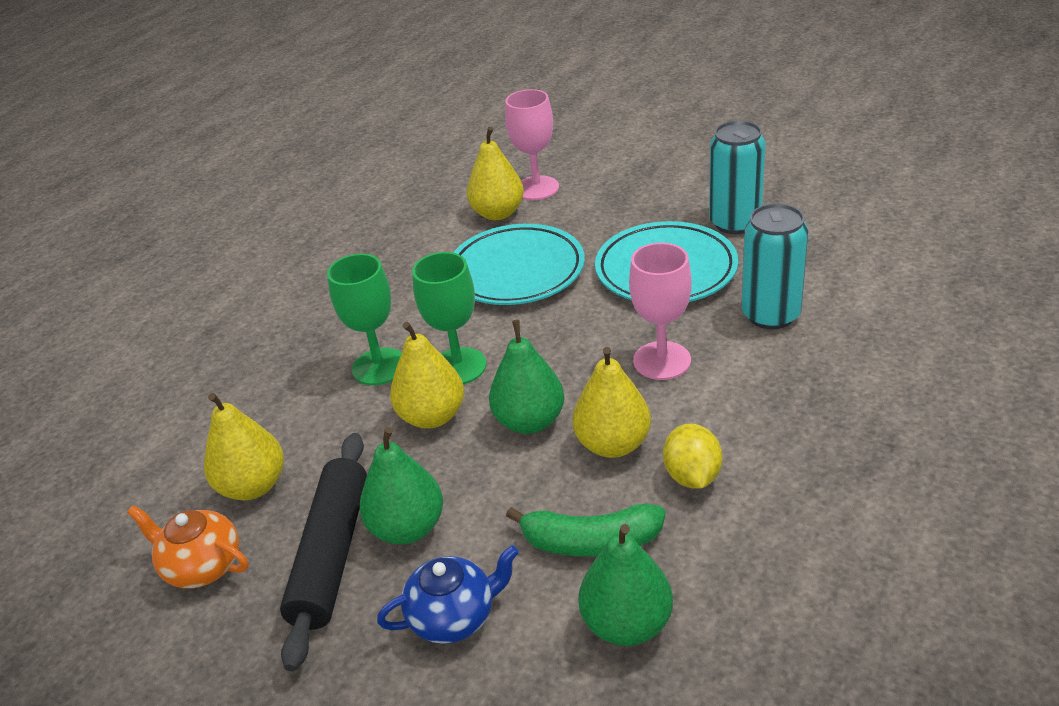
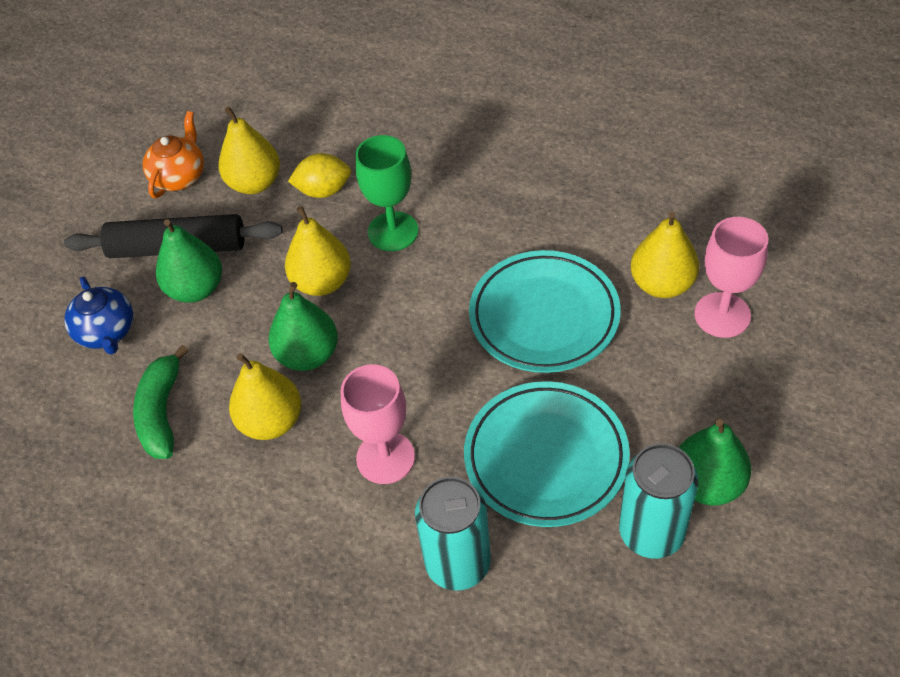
camera: 85 degrees right, 15 degrees up
(458, 366) = (389, 290): green goblet -> none
(627, 623) = (79, 442): green pear -> green pear (707, 484)
(692, 476) = (223, 485): yellow lemon -> yellow lemon (323, 190)

